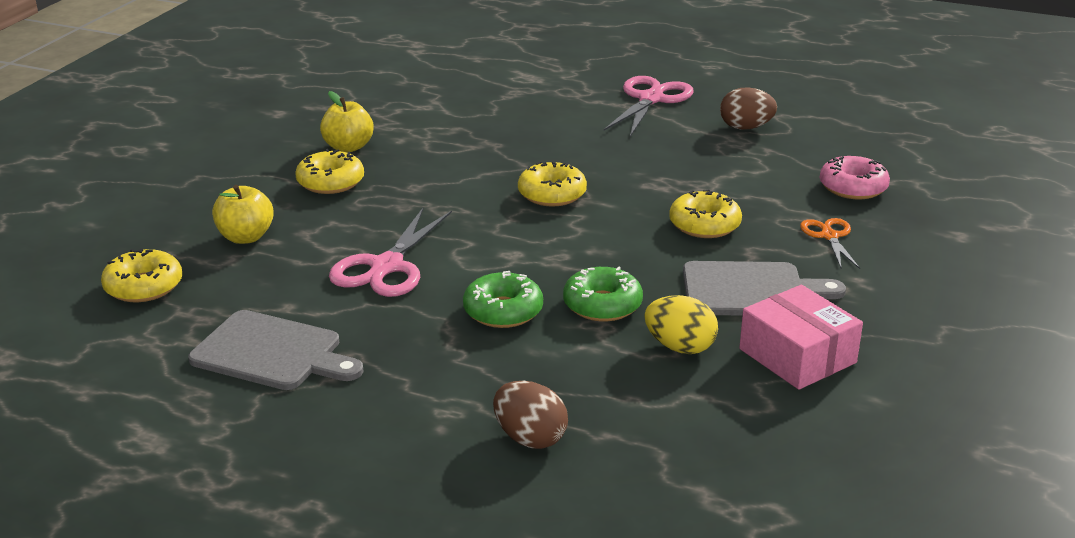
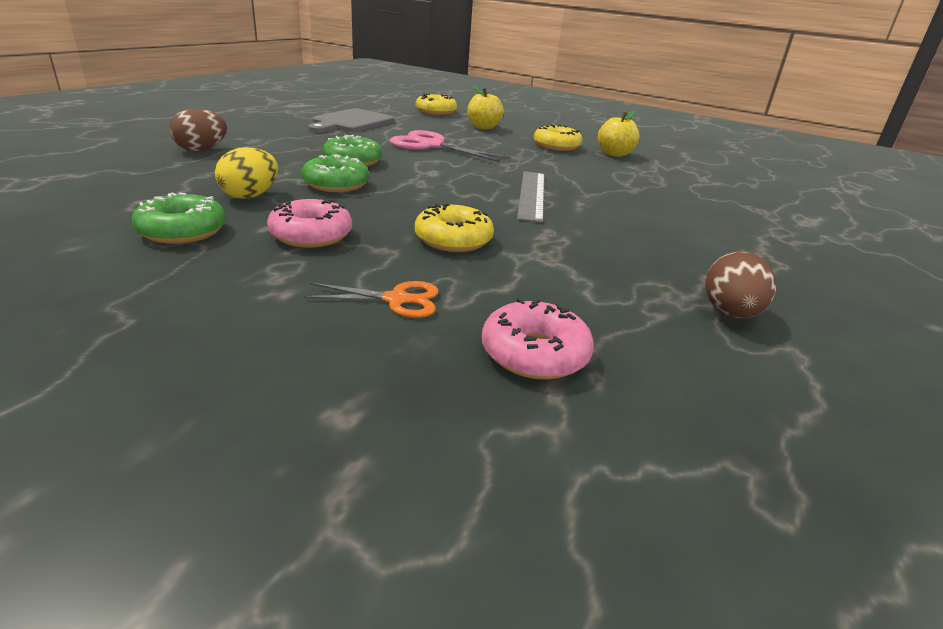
camera: 95 degrees right, 0 degrees up
(552, 194) = (531, 195): yellow donut -> grey ruler
(650, 99) = (790, 268): pink scissors -> none
(751, 290) = (311, 235): grey cutting board -> pink donut
(797, 356) = (182, 231): pink box -> green donut

